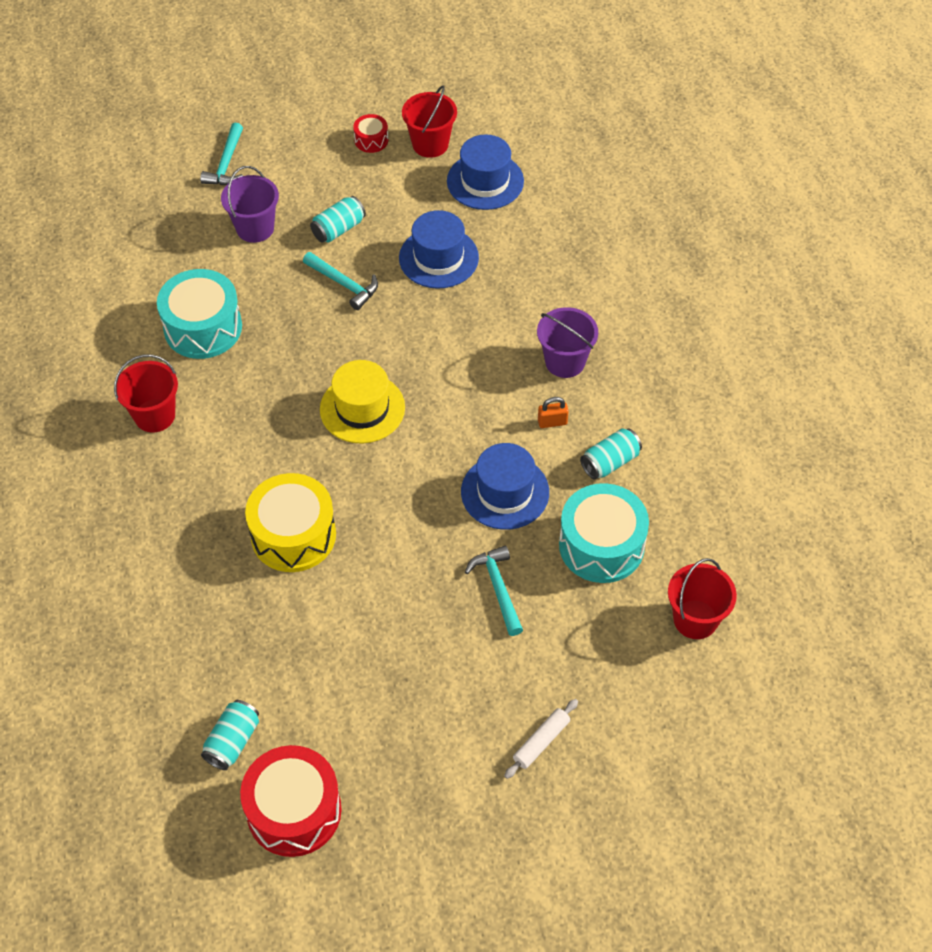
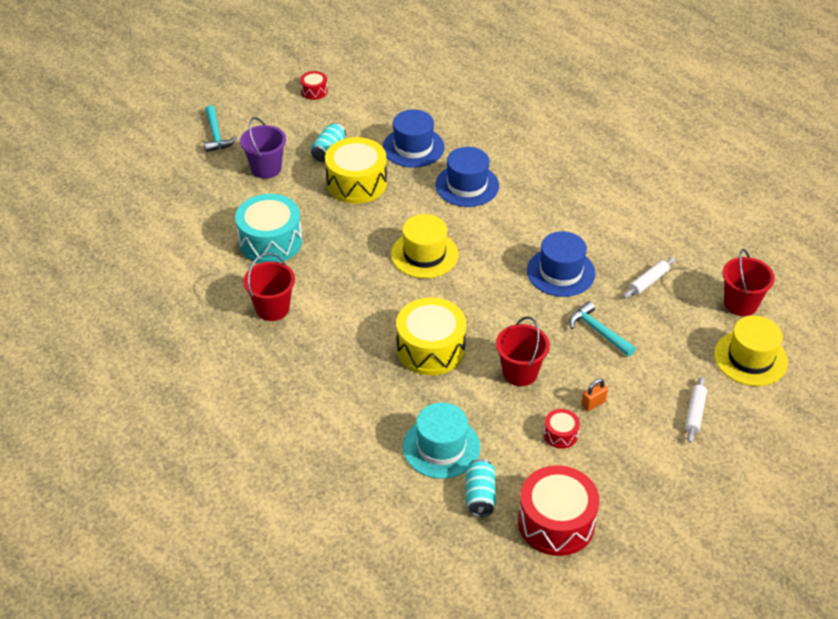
camera: 25 degrees left, 10 degrees down
(228, 664) = (441, 447): none -> turquoise hat
(344, 284) = (356, 183): turquoise hammer -> yellow drum
(369, 703) = (560, 434): none -> red drum
(430, 144) = (358, 82): red bucket -> red bucket (520, 372)
(485, 181) = (413, 93): blue hat -> blue hat (467, 185)
(552, 422) = (562, 220): orange padlock -> orange padlock (593, 403)
(565, 362) = (545, 182): purple bucket -> none
(601, 545) = (648, 282): turquoise drum -> white rolling pin
(610, 462) = (618, 231): turquoise can -> none
(657, 697) = (750, 358): none -> yellow hat

